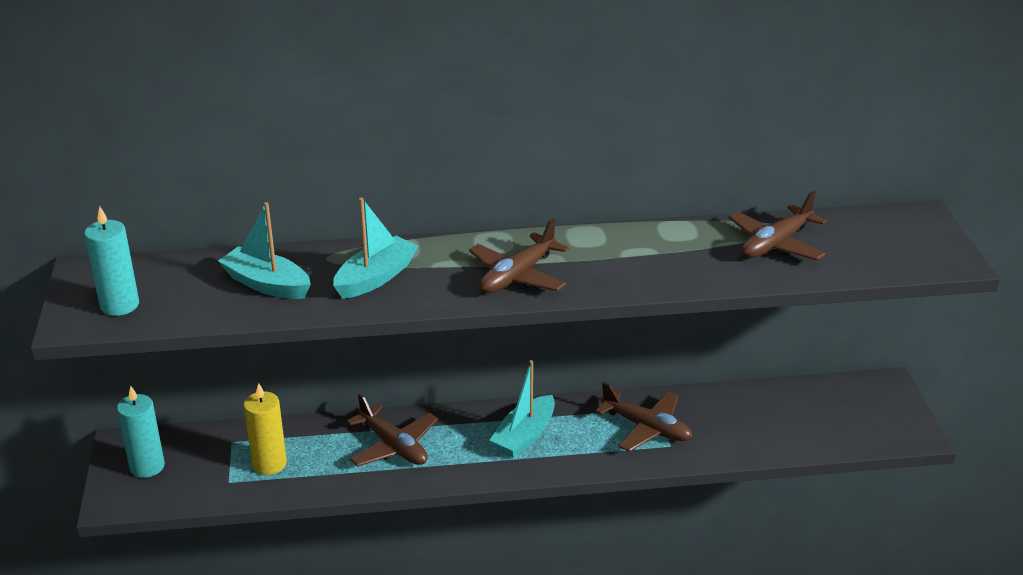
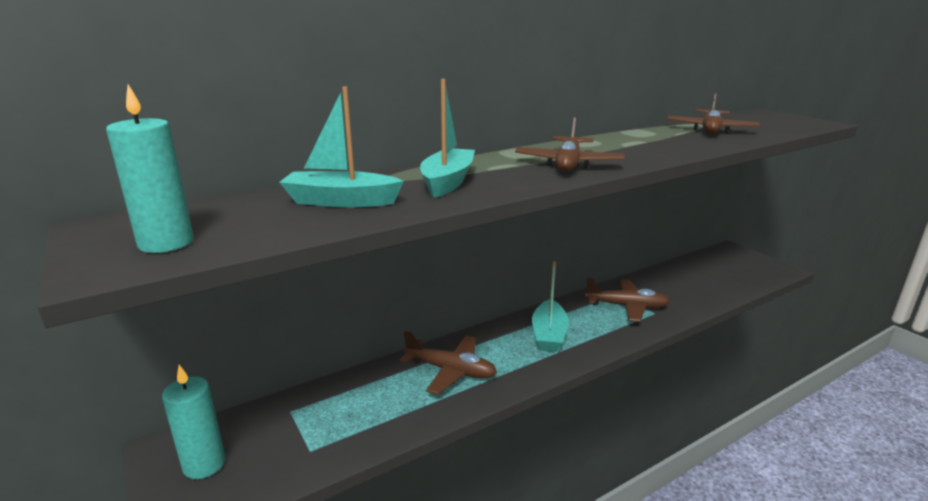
camera: 25 degrees left, 10 degrees down
(269, 464) = (343, 420): yellow candle -> none

